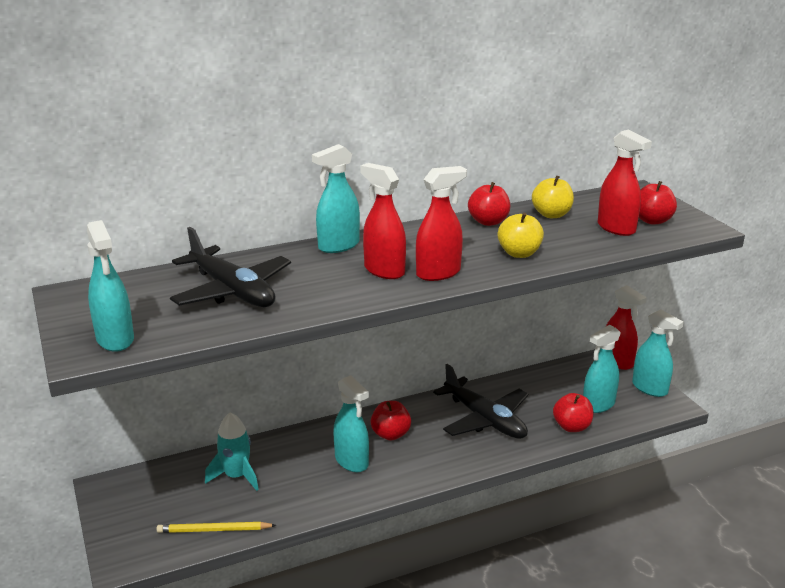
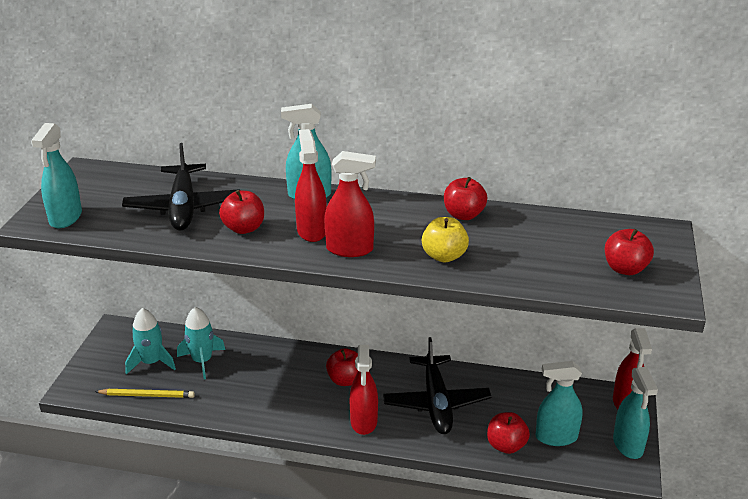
camera: 35 degrees right, 5 degrees up
(183, 500) = (151, 362): none -> turquoise rocket
(214, 530) = (147, 395): yellow pencil -> yellow pencil turned 150 degrees clockwise
(320, 288) = (244, 228): none -> red apple
(352, 461) = (292, 388): turquoise spray bottle -> none
(551, 215) = (533, 228): yellow apple -> none
(616, 228) = (575, 264): red spray bottle -> red spray bottle (364, 421)

